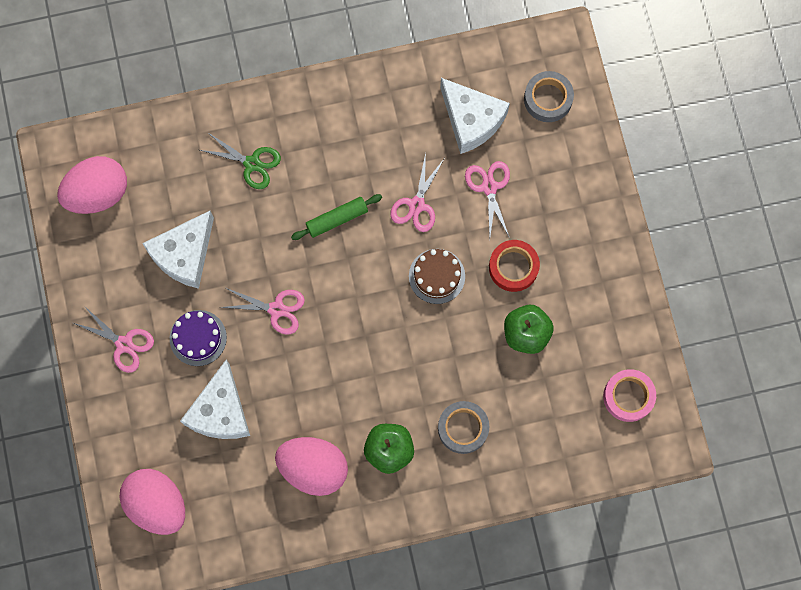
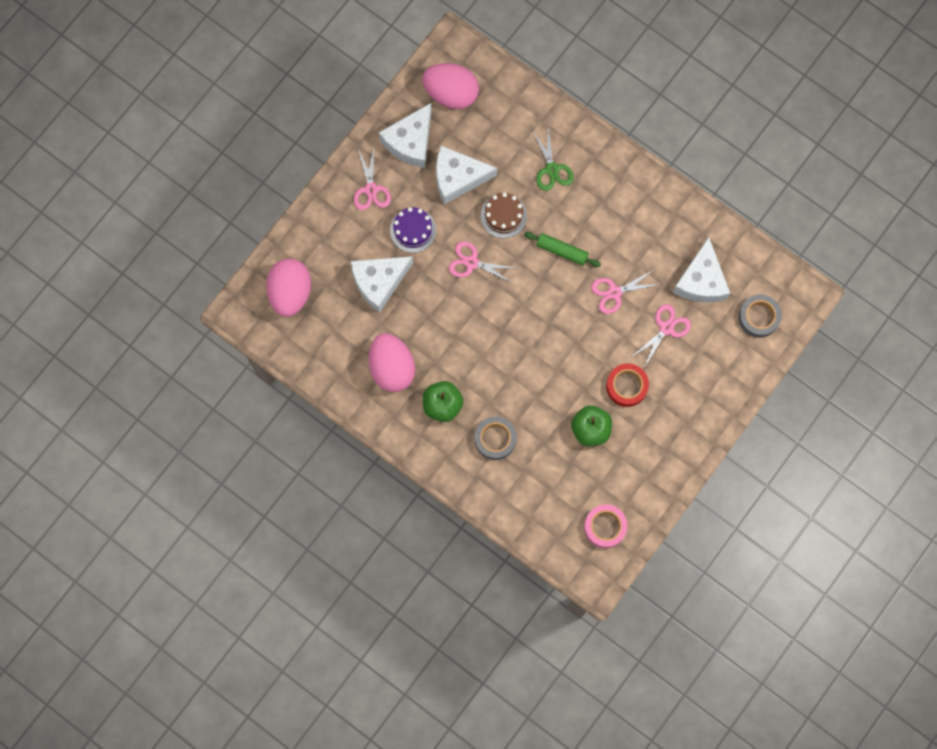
camera: 50 degrees right, 0 degrees up
(110, 269) = (410, 141): none -> white cheese
(276, 309) = (472, 262): pink scissors -> pink scissors turned 135 degrees clockwise
(437, 276) = (579, 343): brown cake -> brown cake (503, 216)

